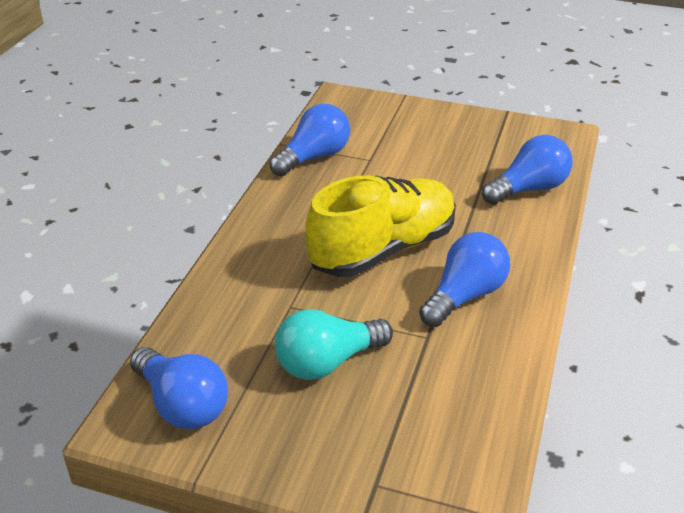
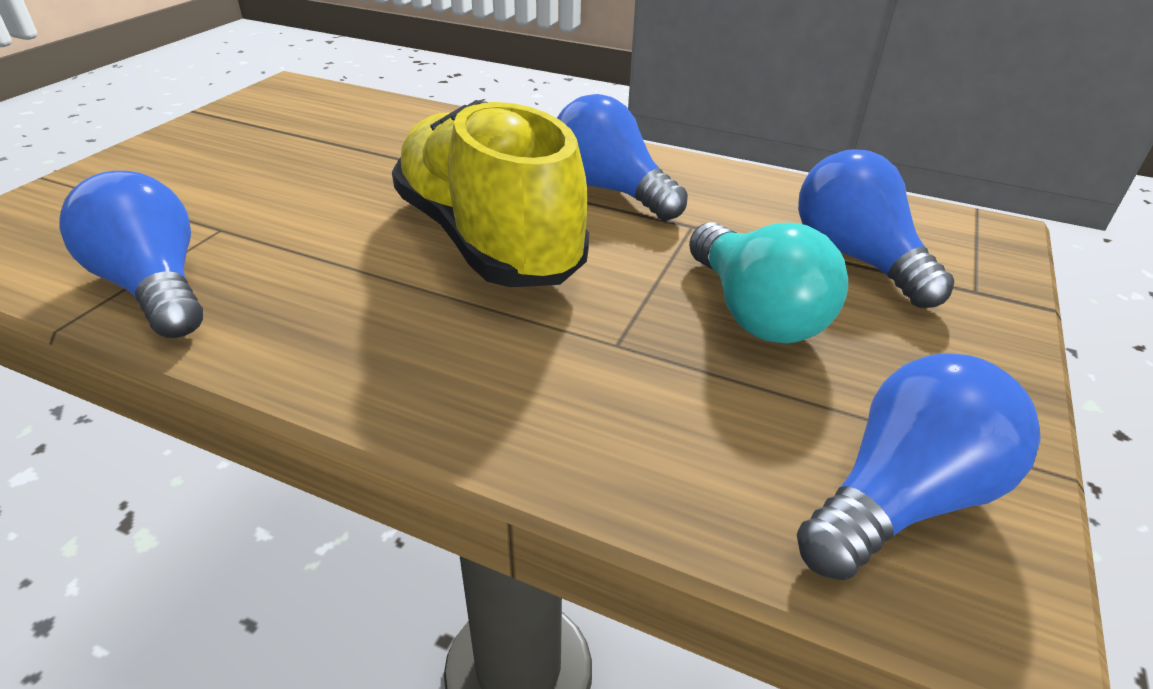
camera: 85 degrees left, 0 degrees up
(528, 189) = (397, 123): blue light bulb -> blue light bulb (856, 258)

